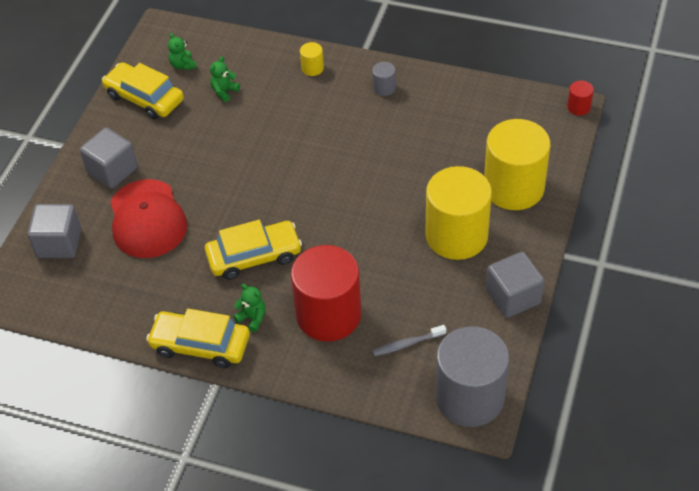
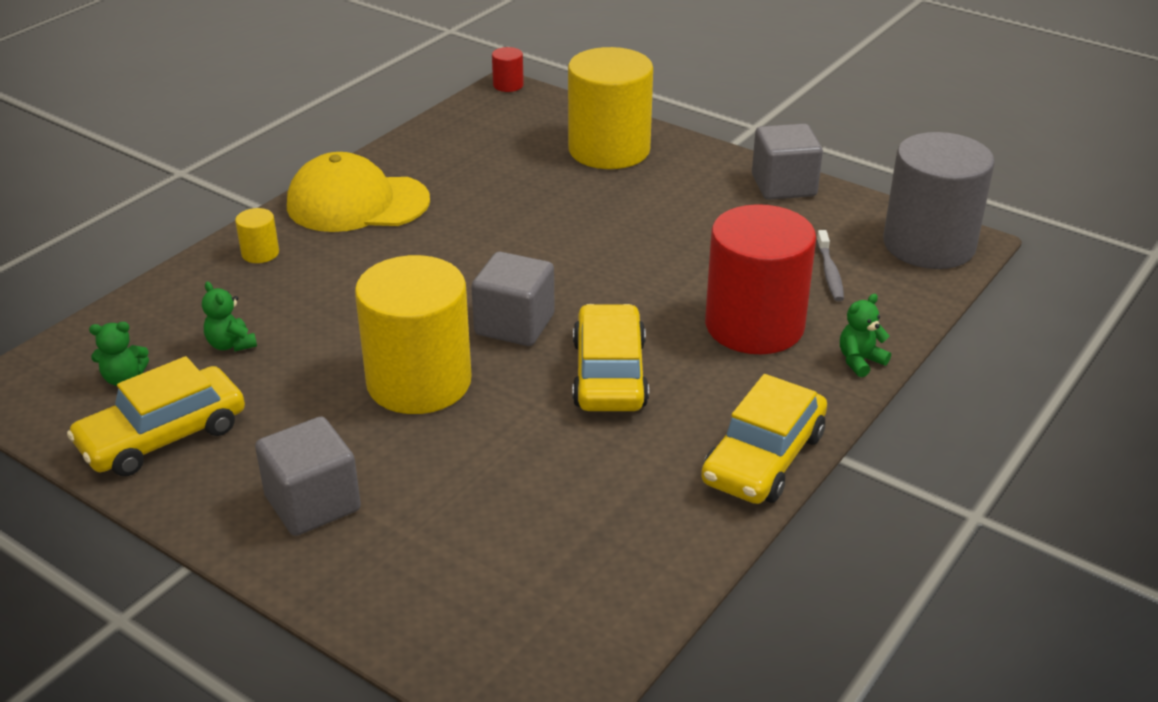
camera: 75 degrees left, 15 degrees down
(59, 243) = (449, 602): grey cube -> grey cube (514, 325)
(147, 219) = (460, 477): red cap -> none
(252, 318) = (731, 396): green teddy bear -> green teddy bear (860, 361)
(384, 88) = (357, 203): grey cylinder -> yellow cap
(456, 235) = (665, 202): yellow cylinder -> yellow cylinder (419, 382)

